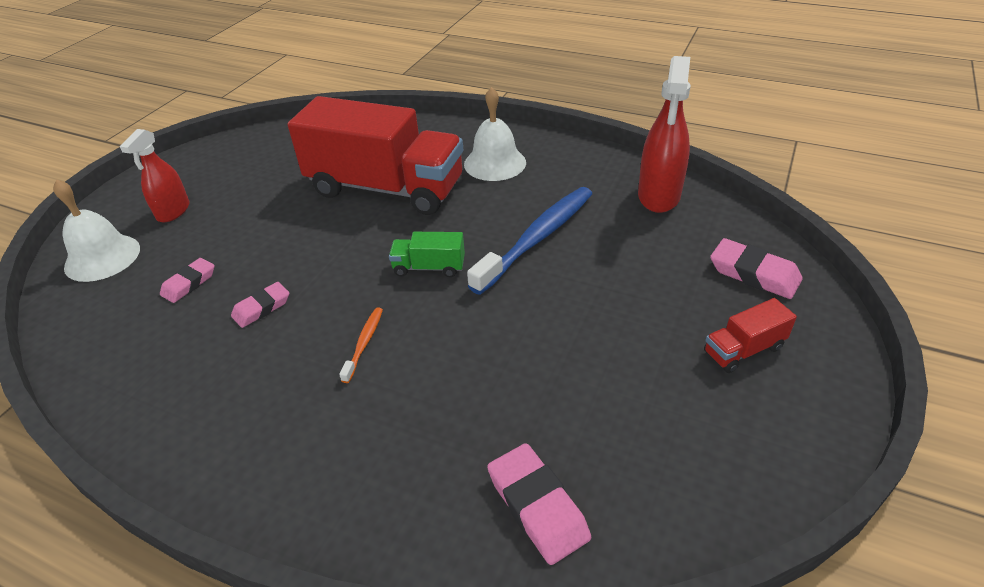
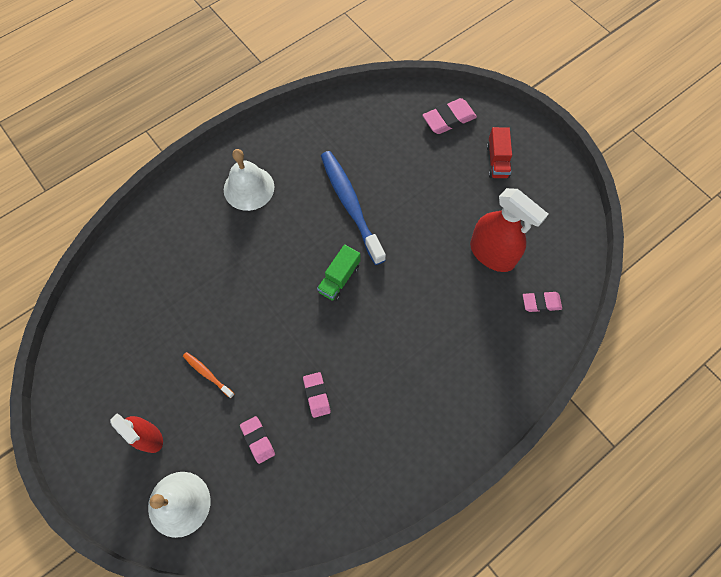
camera: 65 degrees left, 25 degrees up
(364, 343) = (387, 342): orange toothbrush -> orange toothbrush (207, 374)
(386, 188) = (229, 271): red truck -> none
(537, 506) = (541, 303): pink eraser -> pink eraser, size x0.66
(659, 195) = (353, 118): red spray bottle -> red spray bottle (492, 254)

